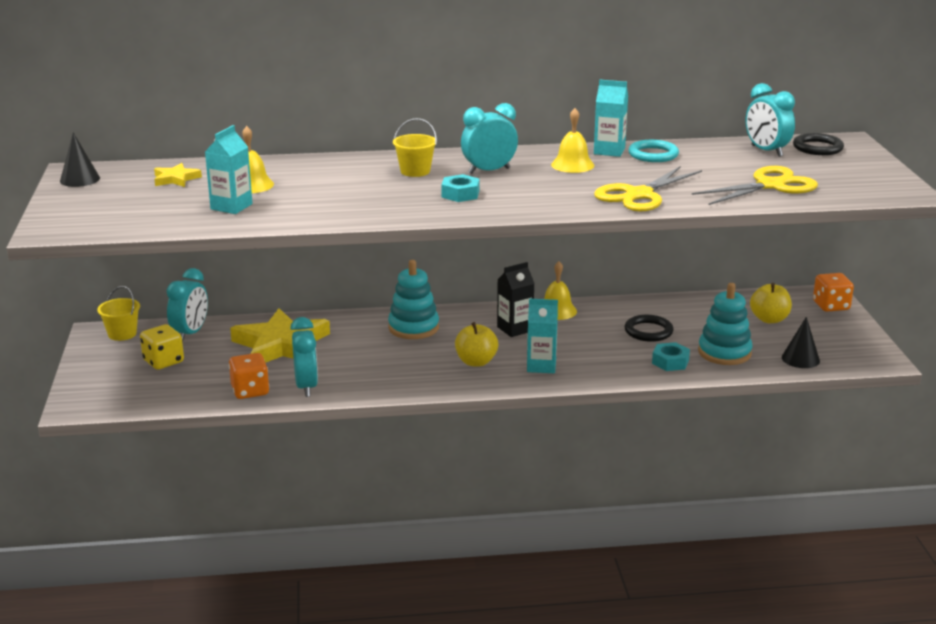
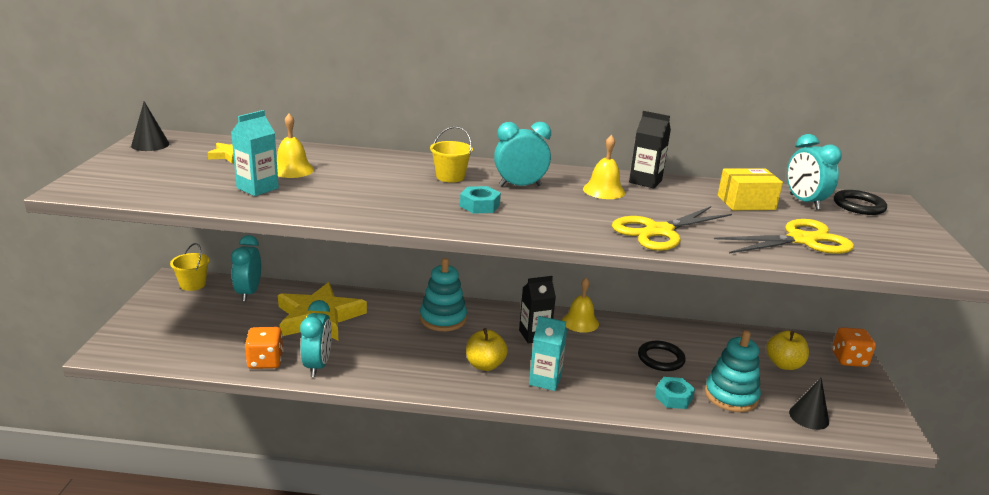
camera: 10 degrees right, 0 degrees up
(163, 361) = (209, 317): yellow dice -> none
(190, 333) = (249, 293): turquoise clock -> turquoise clock turned 150 degrees clockwise
(609, 151) = (645, 181): turquoise carton -> black carton
(653, 154) = (687, 191): turquoise ring -> none
(712, 159) = (746, 203): none -> yellow box

